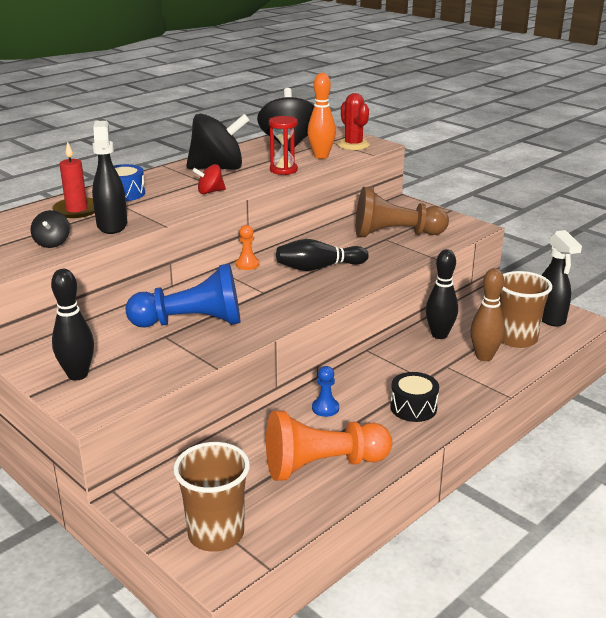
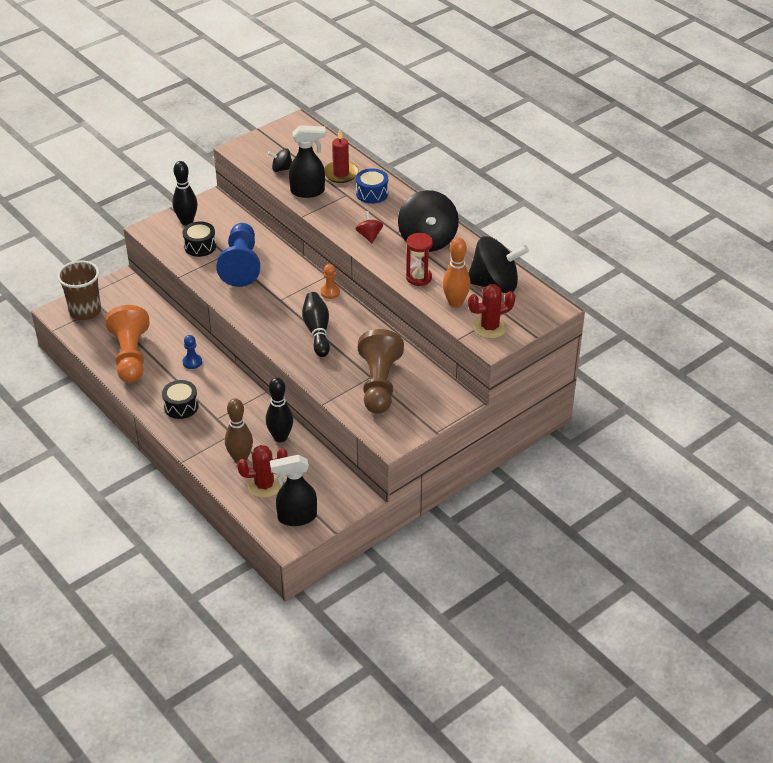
camera: 95 degrees right, 15 degrees up
(144, 357) = (200, 246): none -> black drum
(516, 339) = (264, 485): brown cup -> red cactus

